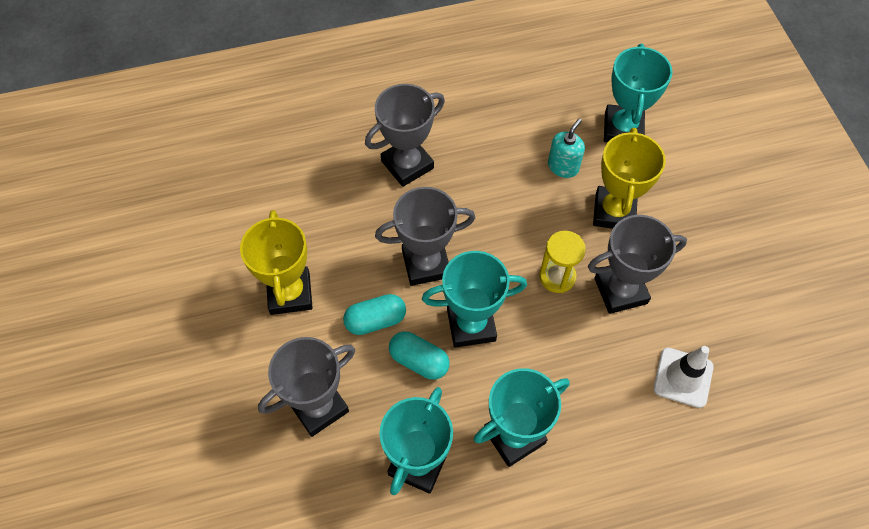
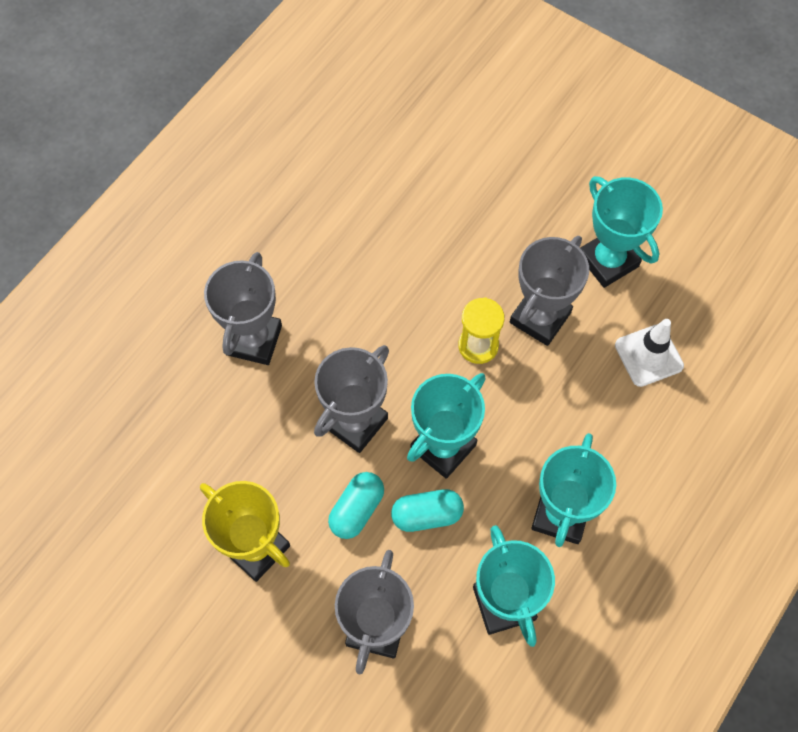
camera: 40 degrees left, 5 degrees up
(563, 166) = (397, 237): turquoise soap dispenser -> none
(614, 212) = (476, 248): yellow trophy -> none
(623, 129) = (419, 162): turquoise trophy -> turquoise trophy (608, 261)

